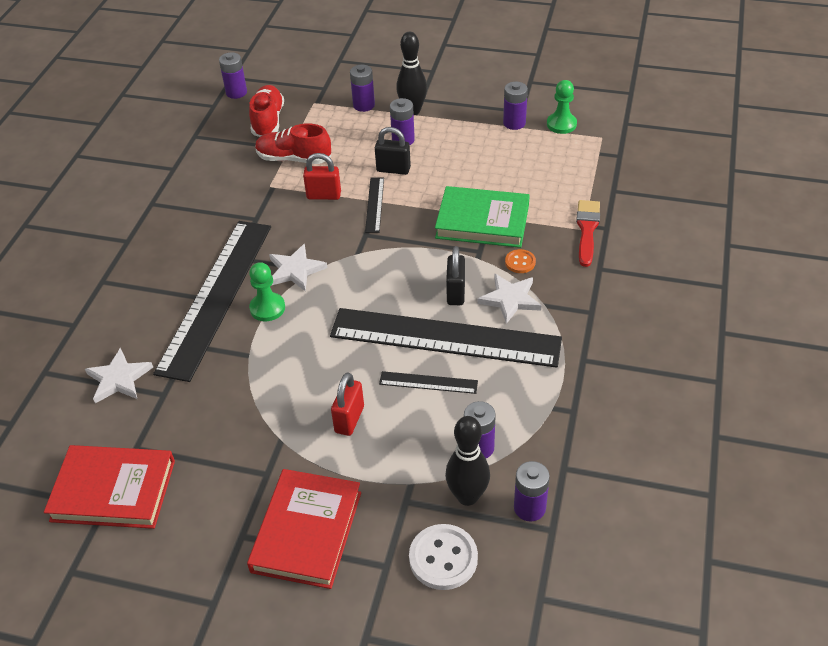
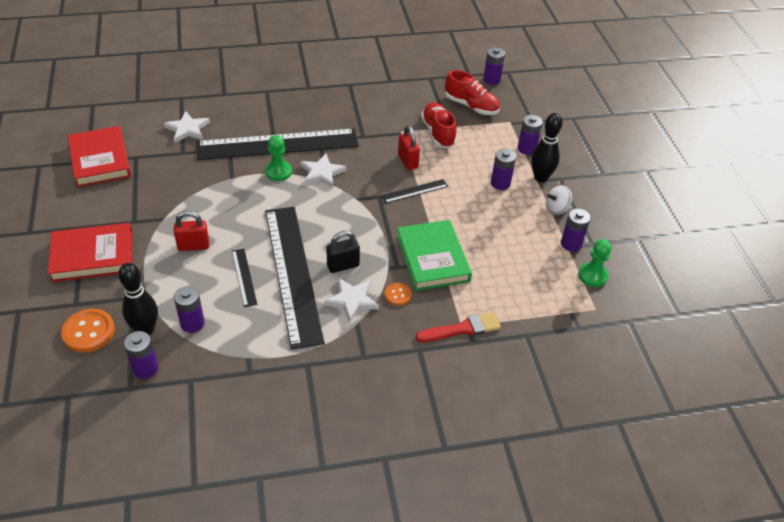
camera: 60 degrees right, 0 degrees up
(268, 121) = (471, 106): red shoe -> red shoe turned 60 degrees clockwise
(393, 169) = (461, 189): black padlock -> none
(443, 558) = (88, 332): white button -> orange button
(462, 116) = (556, 209): none -> white spinning top

